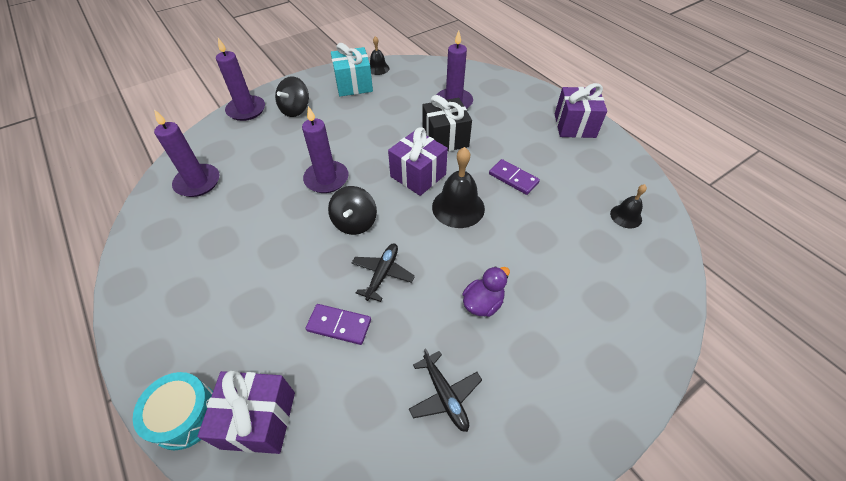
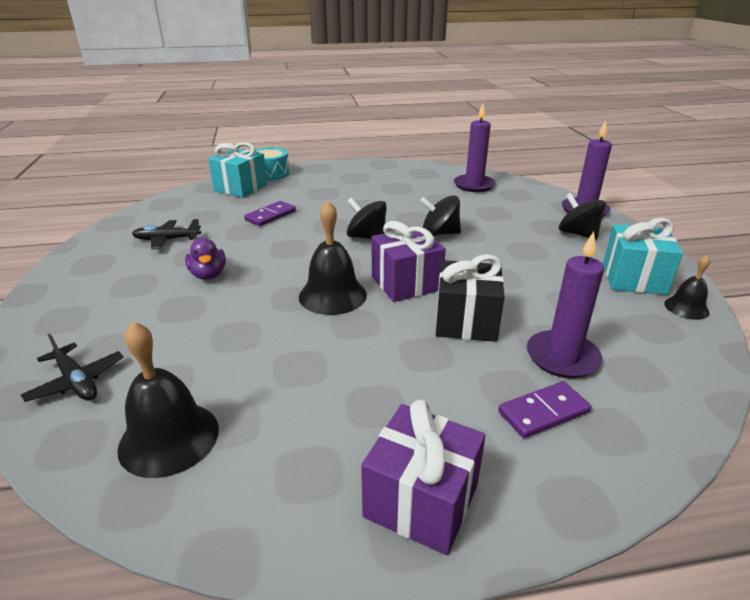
camera: 115 degrees right, 20 degrees down
(258, 419) = (241, 188): purple gift -> turquoise gift
(326, 179) = (439, 233): purple candle -> black spinning top
(382, 274) = (295, 238): black plane -> black plane (76, 381)
(513, 178) = (342, 354): purple domino -> purple domino (543, 412)
(626, 216) = (169, 438): black bell -> black bell, size x1.74

